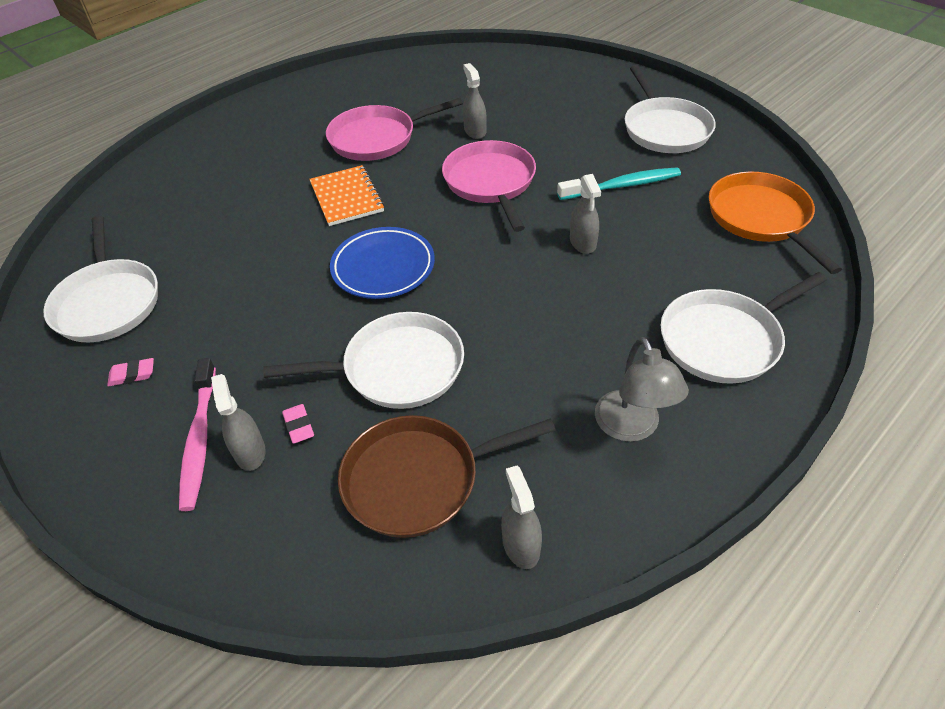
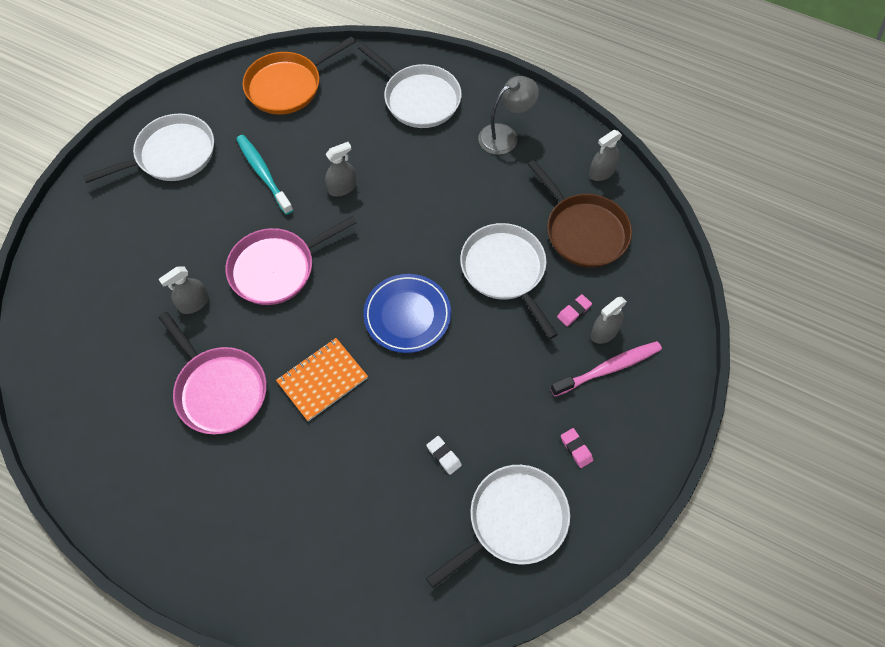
camera: 110 degrees left, 15 degrees up
(210, 265) = (444, 456): none -> white eraser

